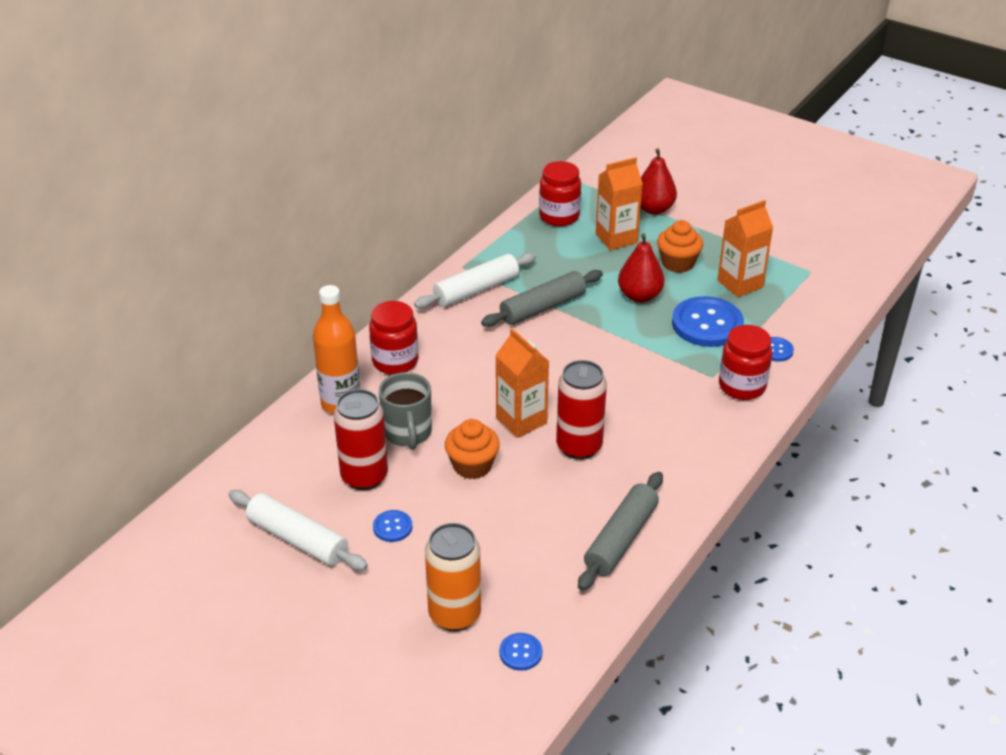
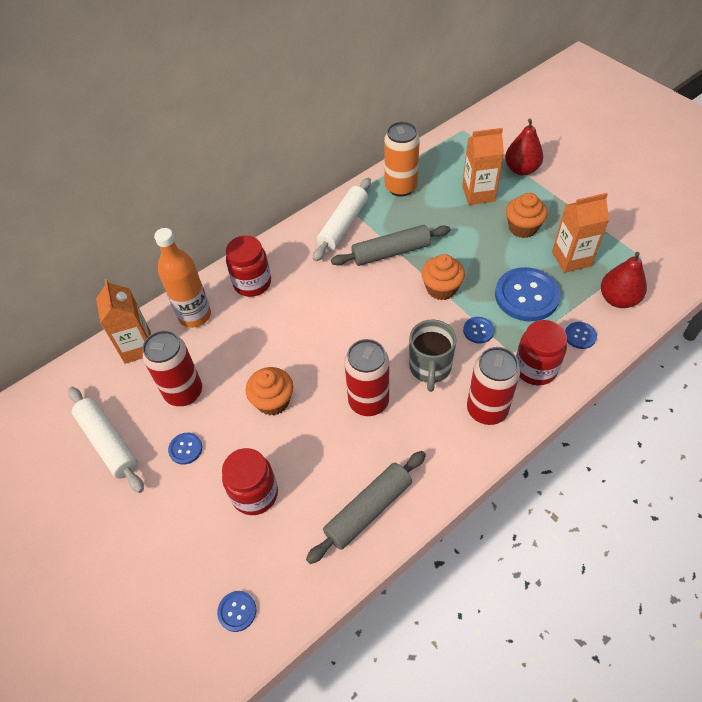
camera: 20 degrees right, 15 degrees up
(408, 434) = (234, 357): grey mug -> grey mug (430, 368)
(454, 614) = (199, 554): orange can -> orange can (400, 187)
(476, 290) = (343, 225): white rolling pin -> white rolling pin turned 45 degrees counterclockwise
(521, 420) = (330, 363): orange carton -> orange carton (137, 347)
(559, 216) = (438, 164): red jar -> red jar (255, 494)
(613, 332) = (441, 288): none -> orange cupcake
(639, 296) = (477, 255): red pear -> red pear (618, 299)
(669, 363) = (478, 330): none -> blue button
(707, 430) = (487, 410): none -> red can

